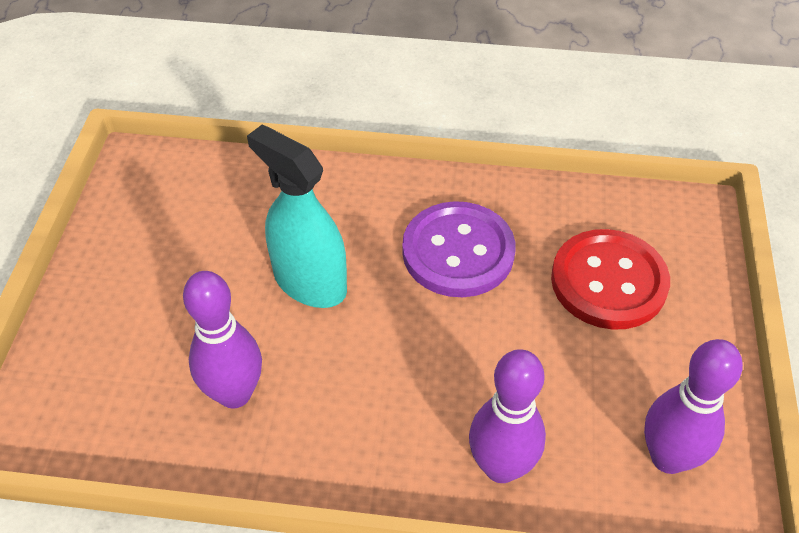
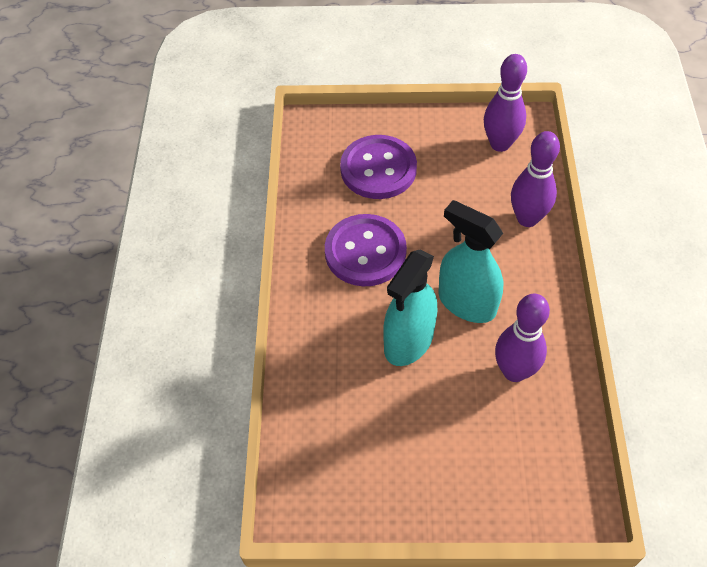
camera: 95 degrees left, 5 degrees up
(355, 355) = (466, 303): none -> turquoise spray bottle
(608, 281) = (378, 169): red button -> purple button

